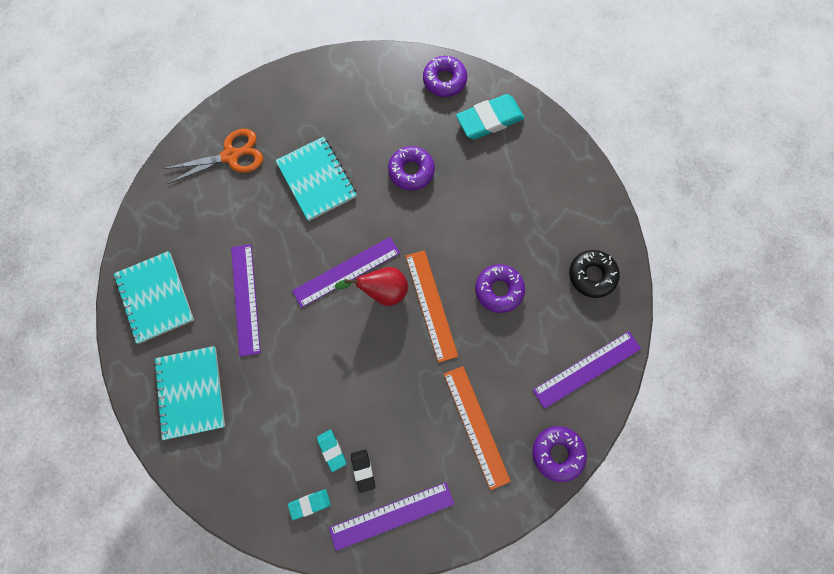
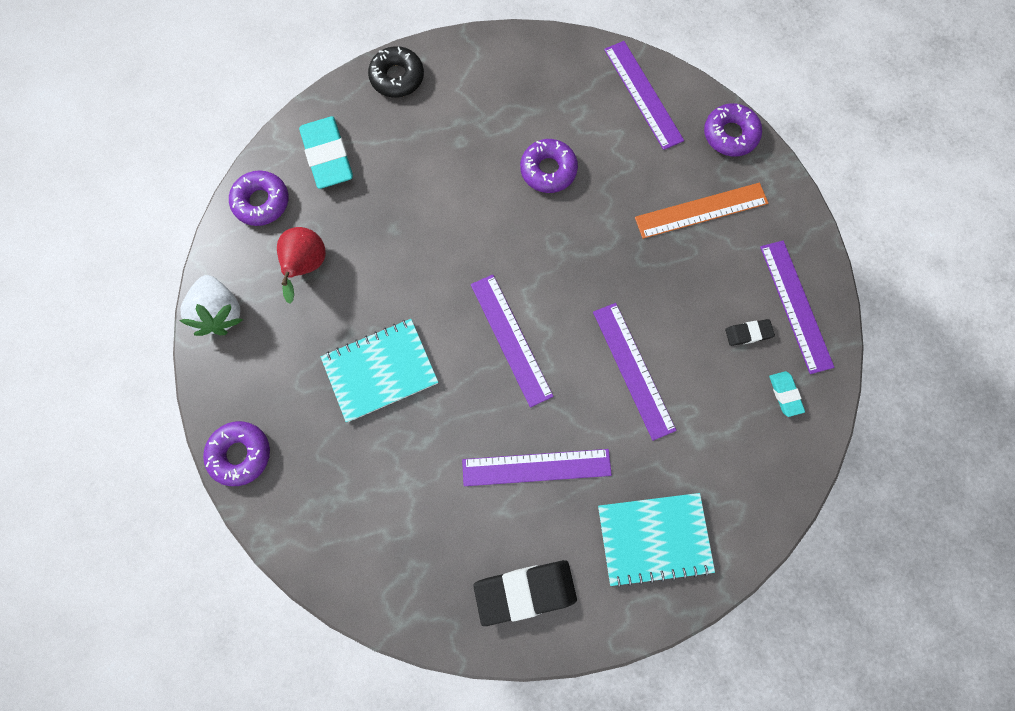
camera: 85 degrees left, 0 degrees up
(155, 297) = (525, 591): turquoise notebook -> black eraser
(231, 155) = (327, 486): orange scissors -> none
(325, 370) = (633, 370): none -> purple ruler
(332, 450) = (725, 367): turquoise eraser -> none
(355, 68) = (221, 313): none -> white strawberry
(382, 291) = (539, 298): red pear -> red pear (307, 267)
(411, 171) = (385, 253): purple donut -> purple donut (240, 454)
(431, 305) = (560, 244): orange ruler -> none
(591, 275) = (539, 74): black donut -> black donut (397, 77)

